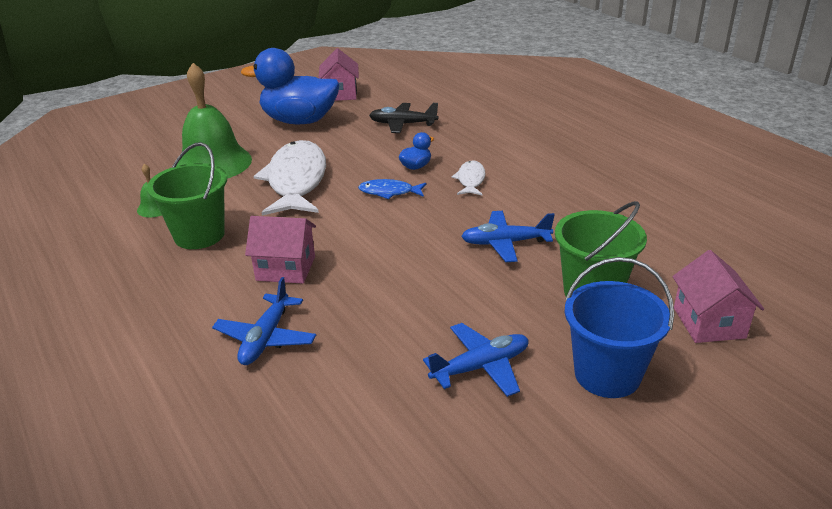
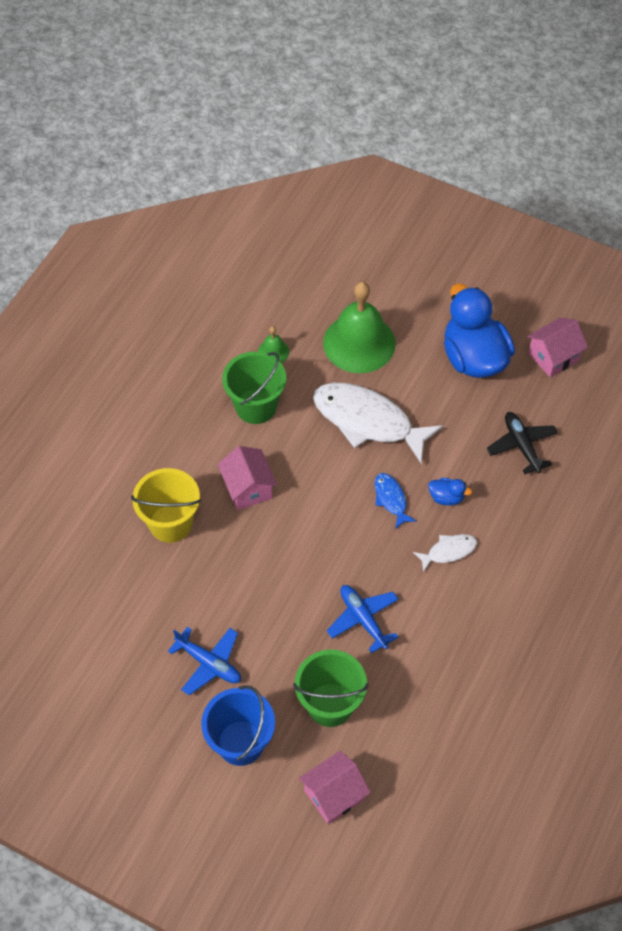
camera: 60 degrees right, 25 degrees up
(266, 338) = (170, 523): blue plane -> yellow bucket
(296, 181) = (368, 421): white fish -> white fish turned 120 degrees counterclockwise

